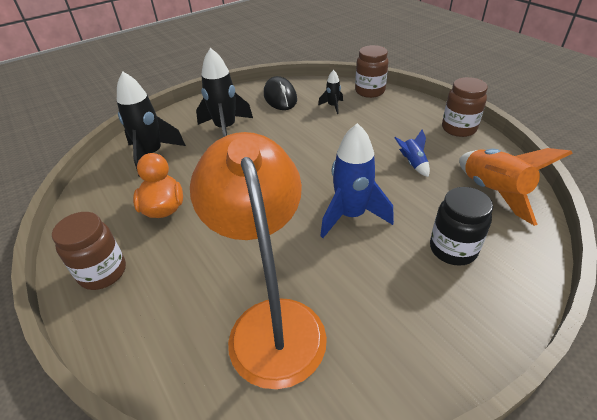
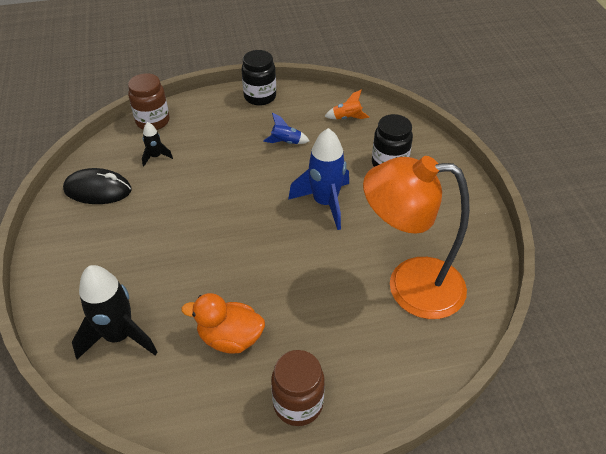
camera: 70 degrees left, 5 degrees up
(226, 129) = (123, 254): black rocket -> none
(458, 128) = (260, 97): brown jar -> black jar
(493, 192) = (347, 118): orange rocket -> orange rocket, size x0.50

